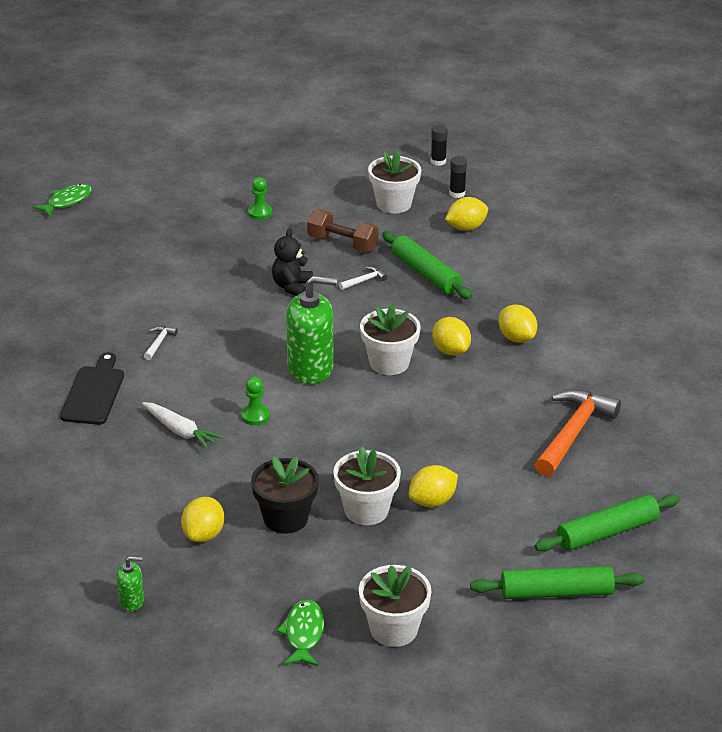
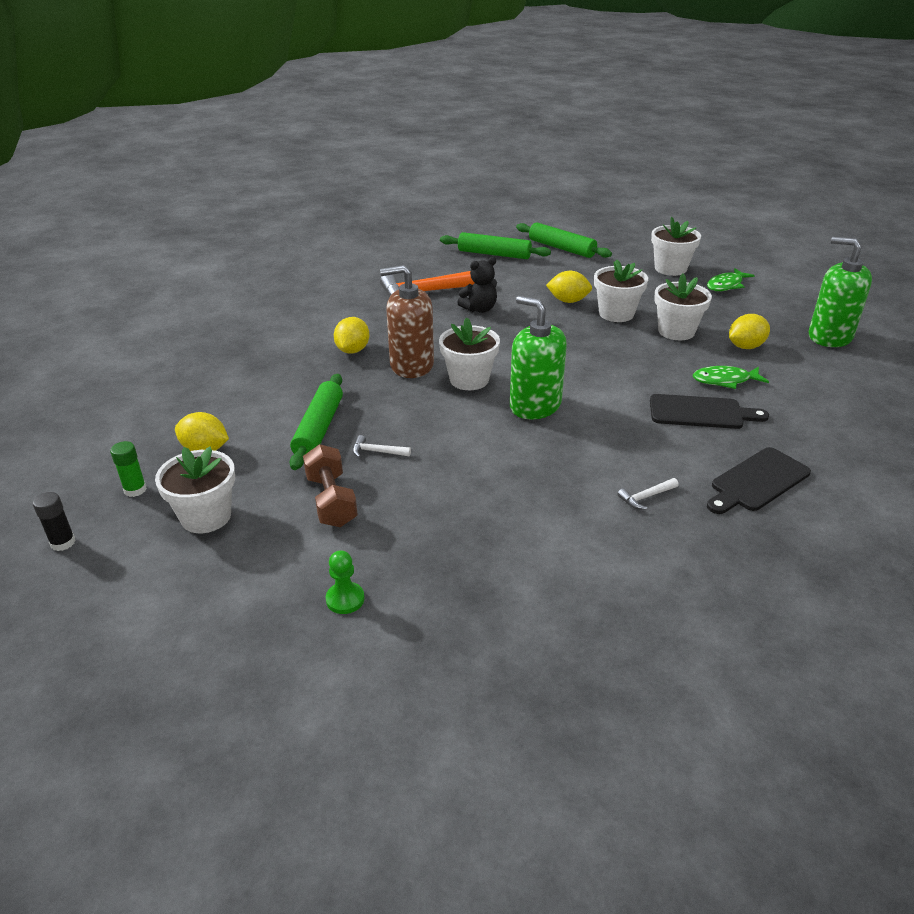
camera: 135 degrees left, 0 degrees up
(67, 201) = (568, 823): green fish -> green fish (725, 380)
(131, 601) = (829, 336): green soap dispenser -> green soap dispenser, size x2.15
(180, 431) = (700, 413): white carrot -> black cutting board
(255, 416) = (625, 395): green pawn -> none
(285, 518) = (676, 331): black flower pot -> white flower pot
(292, 287) = (447, 483): black teddy bear -> black teddy bear (479, 309)
(450, 350) = (411, 365): yellow lemon -> brown soap dispenser
(457, 193) = (135, 490): black glue stick -> green glue stick

